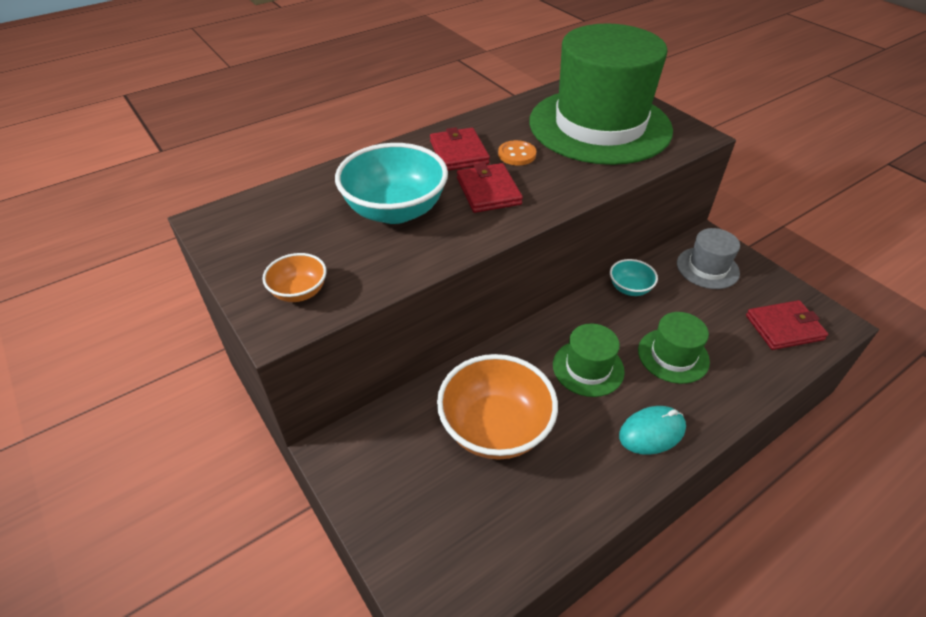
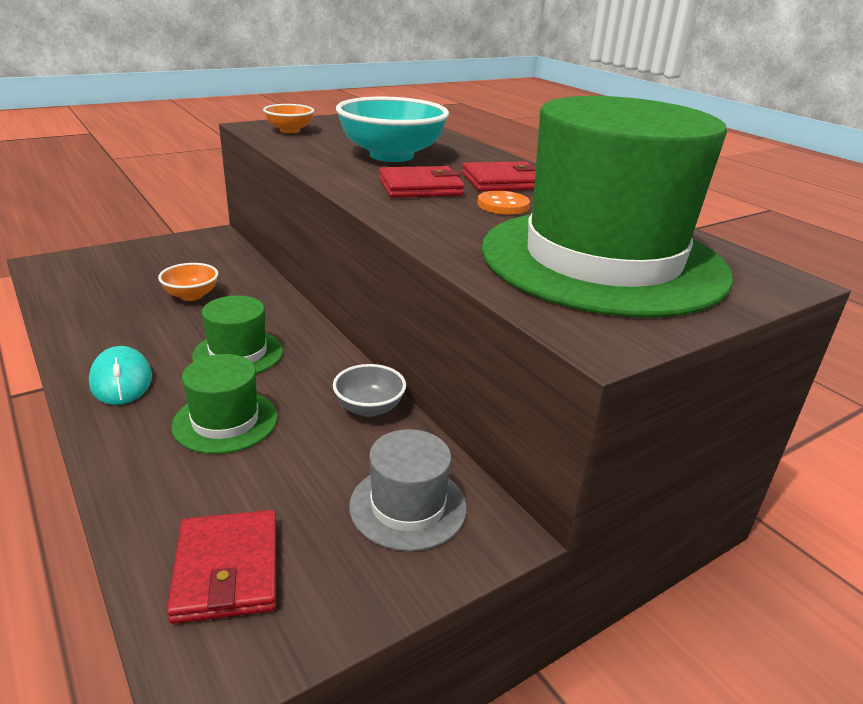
camera: 90 degrees right, 15 degrees down
(495, 428) = (191, 295): orange bowl -> orange bowl, size x0.50
(629, 288) = (369, 408): turquoise bowl -> grey bowl

